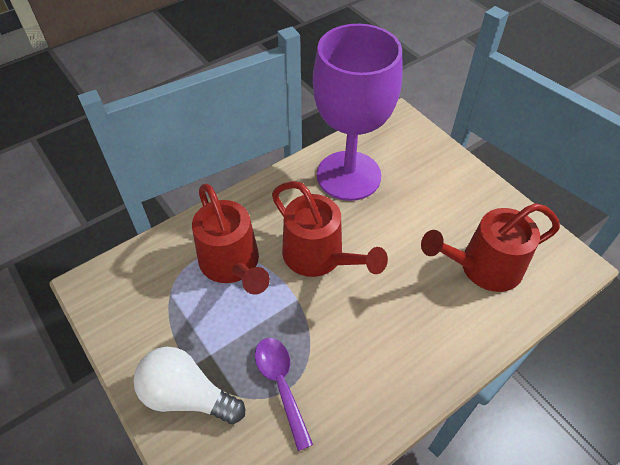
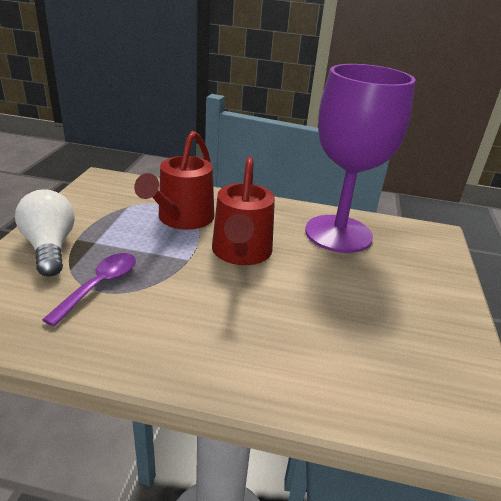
camera: 45 degrees right, 20 degrees down
(482, 267) = (368, 355): red watering can -> none

